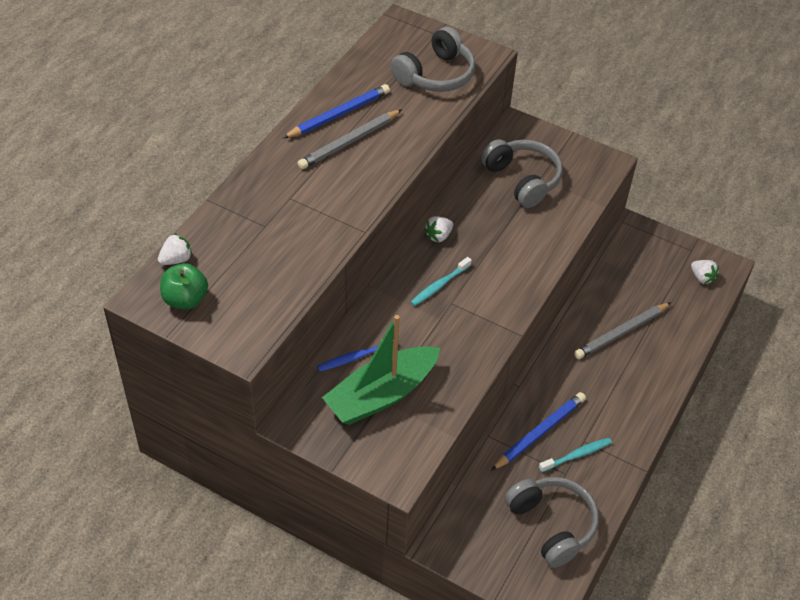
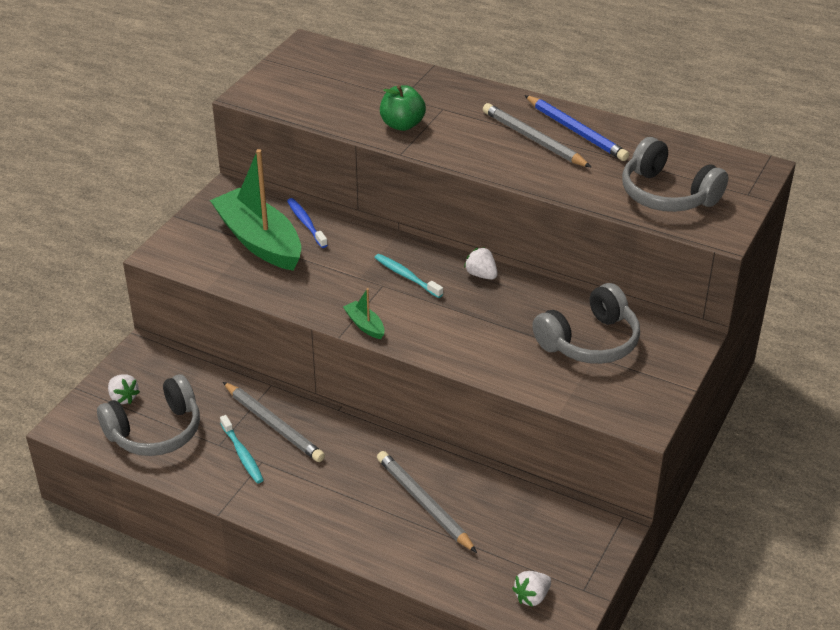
camera: 90 degrees right, 10 degrees down
(176, 259) = (354, 55): white strawberry -> white strawberry (123, 398)
(185, 299) = (306, 64): green apple -> green apple (402, 125)
(506, 316) = (365, 325): none -> green boat
(539, 432) = (274, 425): blue pencil -> grey pencil

